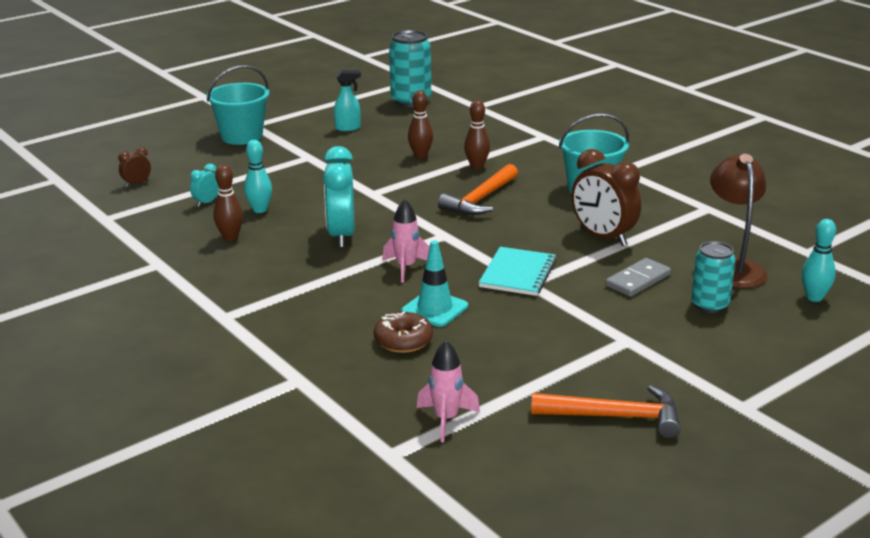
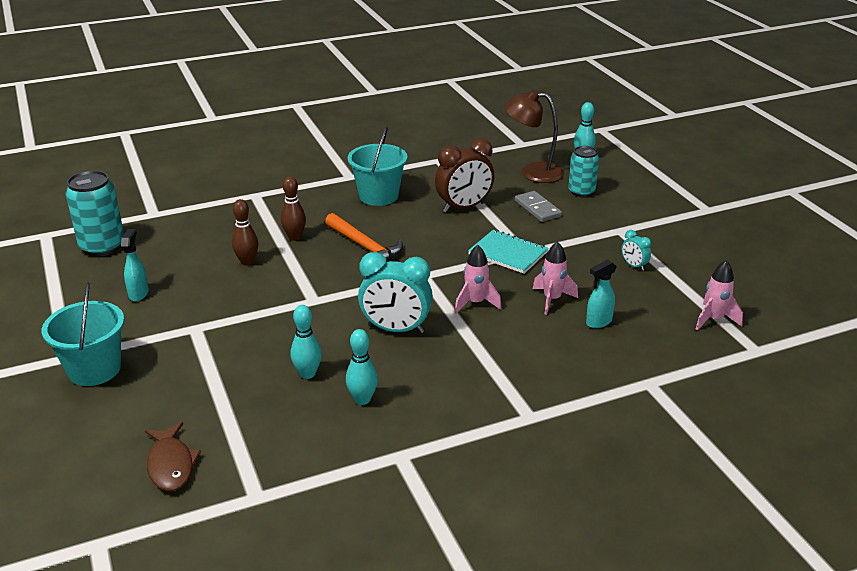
camera: 75 degrees left, 5 degrees up
(137, 184) = (171, 465): brown clock -> brown fish
(206, 202) = (264, 410): turquoise clock -> turquoise clock (634, 266)
(230, 237) = (362, 399): brown bowling pin -> turquoise bowling pin
(403, 340) = (598, 322): brown donut -> turquoise spray bottle
(435, 309) = (552, 300): turquoise traffic cone -> pink rocket
(615, 417) = (715, 254): orange hammer -> none

